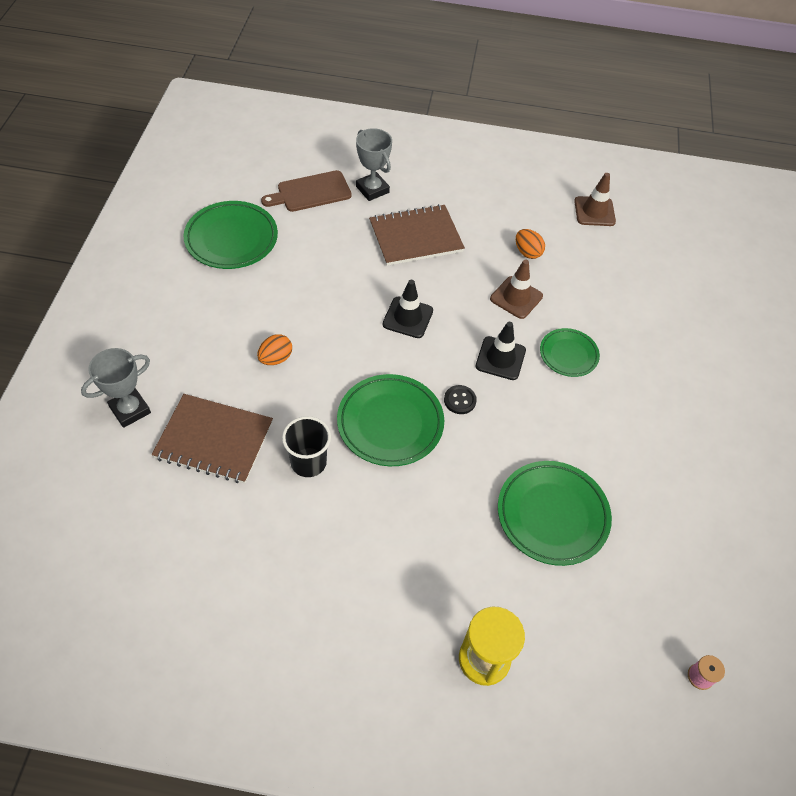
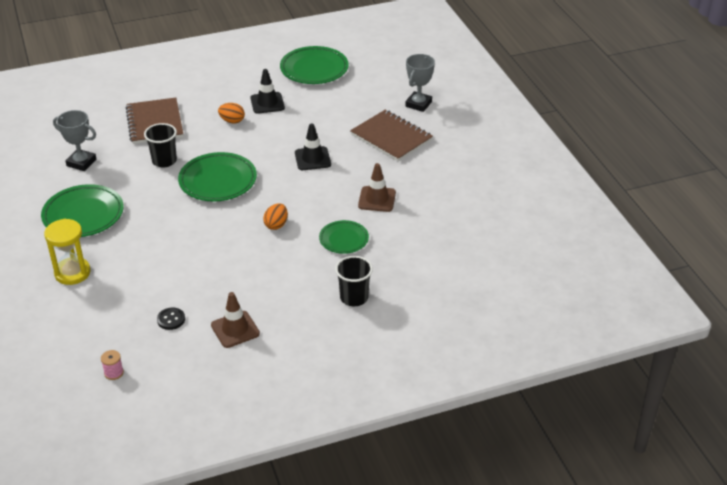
camera: 65 degrees right, 15 degrees down
(130, 410) = (154, 88): grey trophy -> grey trophy (81, 163)
(311, 192) = (388, 82): brown cutting board -> none
(460, 400) = (260, 203): black button -> black button (171, 319)
(500, 358) = (312, 209): black traffic cone -> black traffic cone (267, 103)
(527, 252) = (428, 191): orange egg -> orange egg (276, 225)
(552, 515) = (196, 271): green plate -> green plate (83, 215)
(594, 211) = (510, 211): brown traffic cone -> brown traffic cone (235, 329)
(667, 388) = (354, 297): none -> black cup

